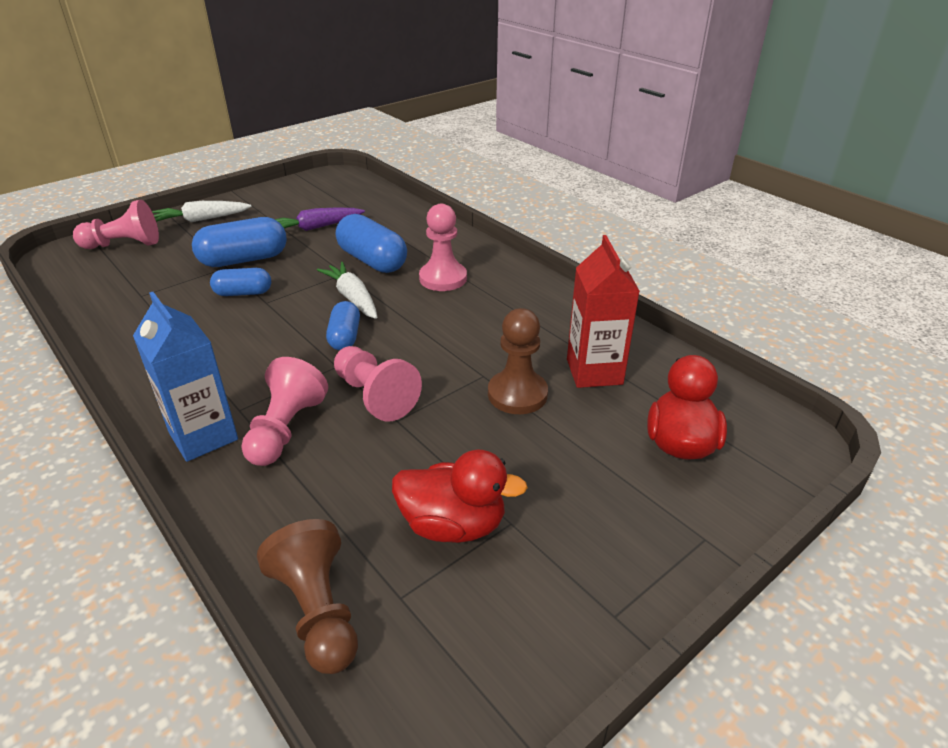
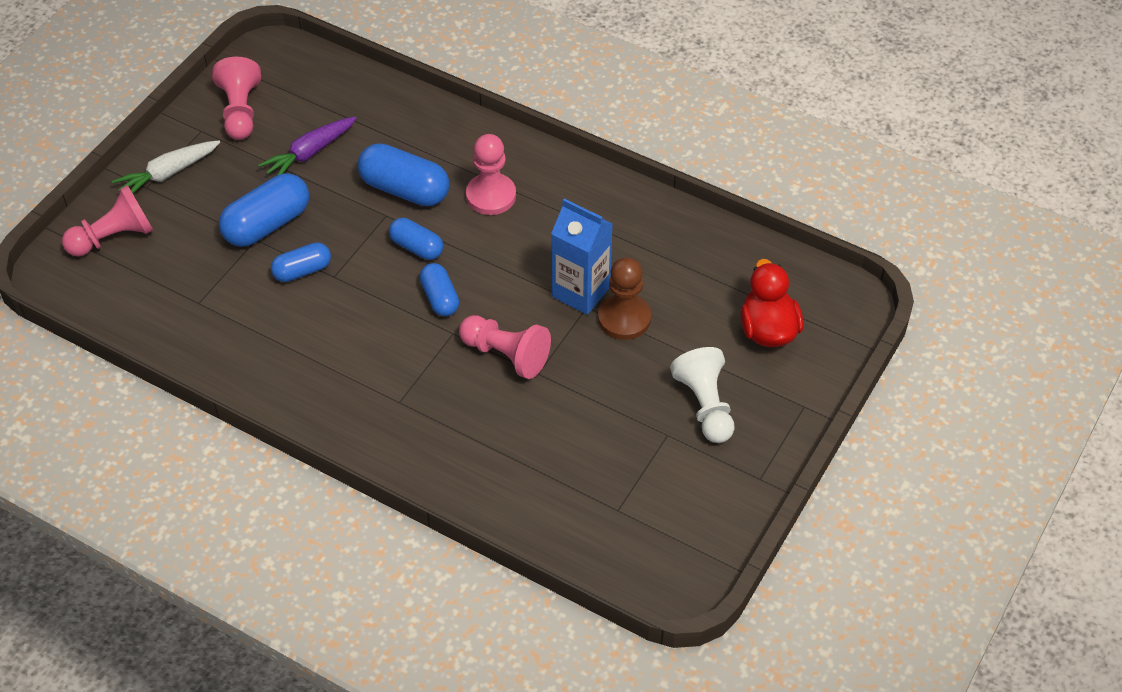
camera: 20 degrees left, 15 degrees up
(203, 436) = (389, 434): blue carton -> blue carton (581, 292)
(285, 429) = (452, 409): pink pawn -> pink pawn (240, 111)
(318, 611) = (569, 535): brown pawn -> none
(352, 298) = (416, 247): white carrot -> blue capsule
(453, 525) = (627, 449): red duck -> none
(573, 503) = (705, 405): none -> white pawn
(594, 372) = (679, 276): red carton -> none

